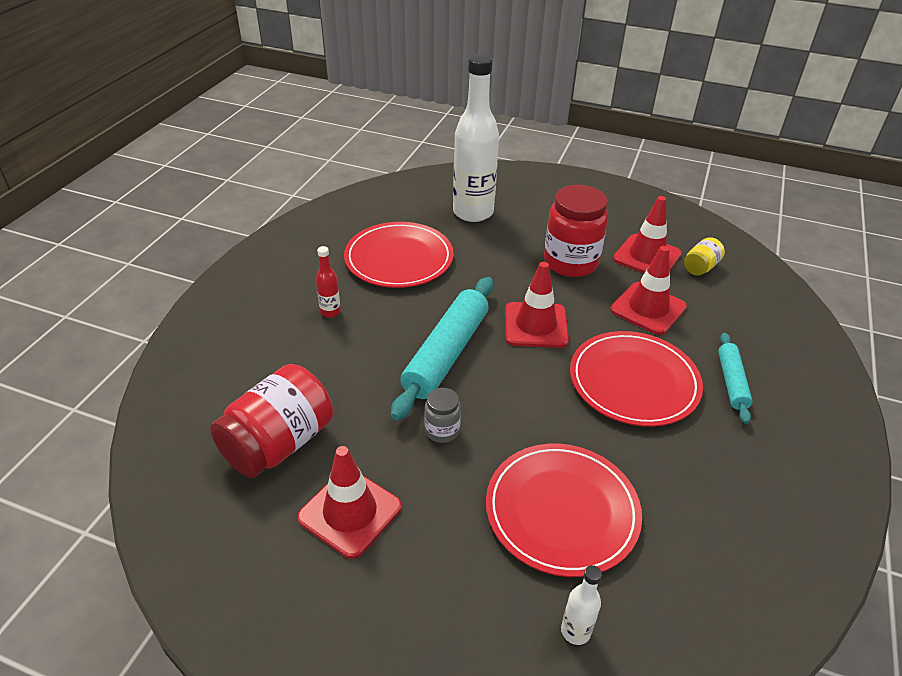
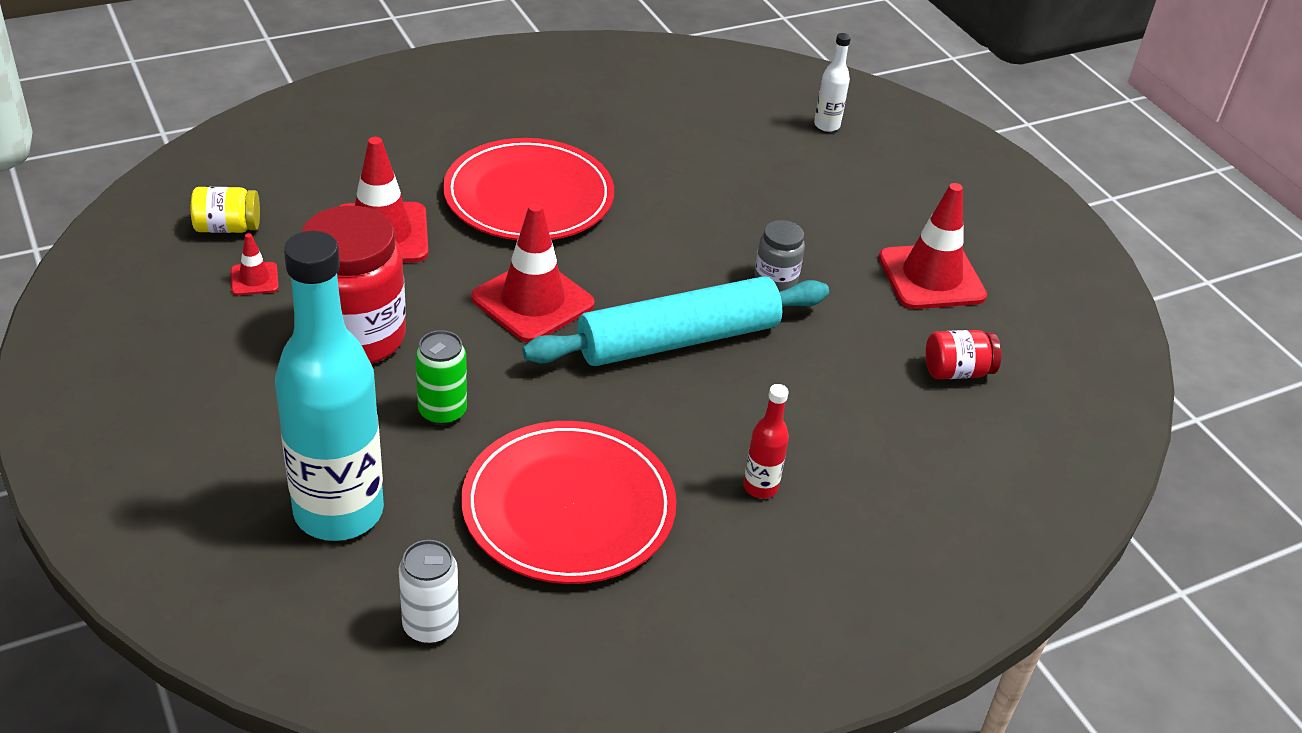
camera: 140 degrees left, 0 degrees up
(279, 443) = (957, 371): red jar -> red jar, size x0.49
(396, 205) = (430, 626): none -> white can
(473, 212) = (339, 512): white bottle -> turquoise bottle
(493, 259) = (442, 412): none -> green can
(562, 511) = (745, 172): red plate -> none
(647, 256) = (254, 279): red traffic cone -> red traffic cone, size x0.47
(732, 382) = (442, 141): turquoise rolling pin -> none

